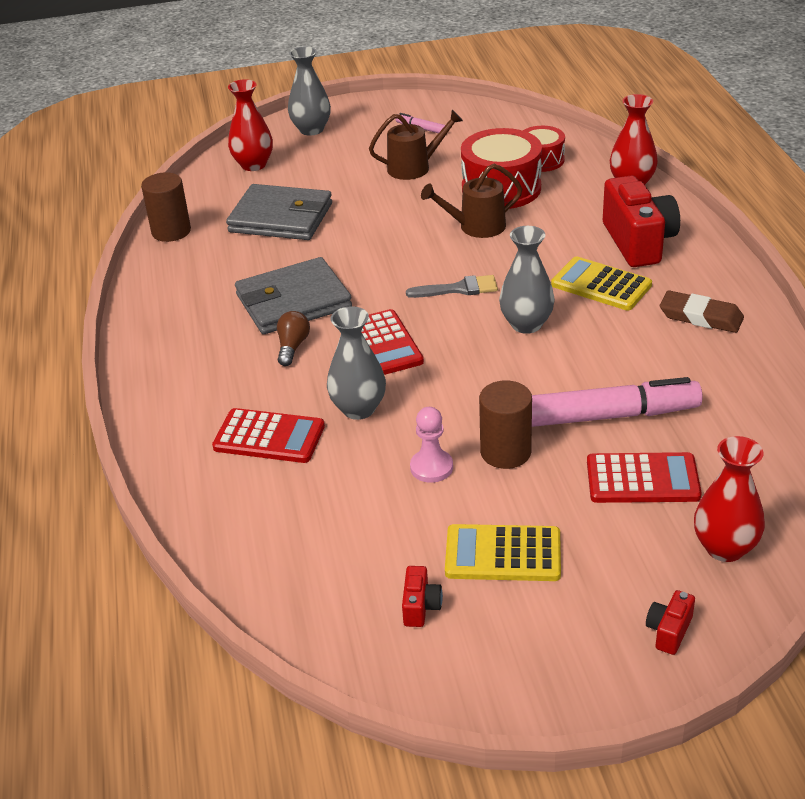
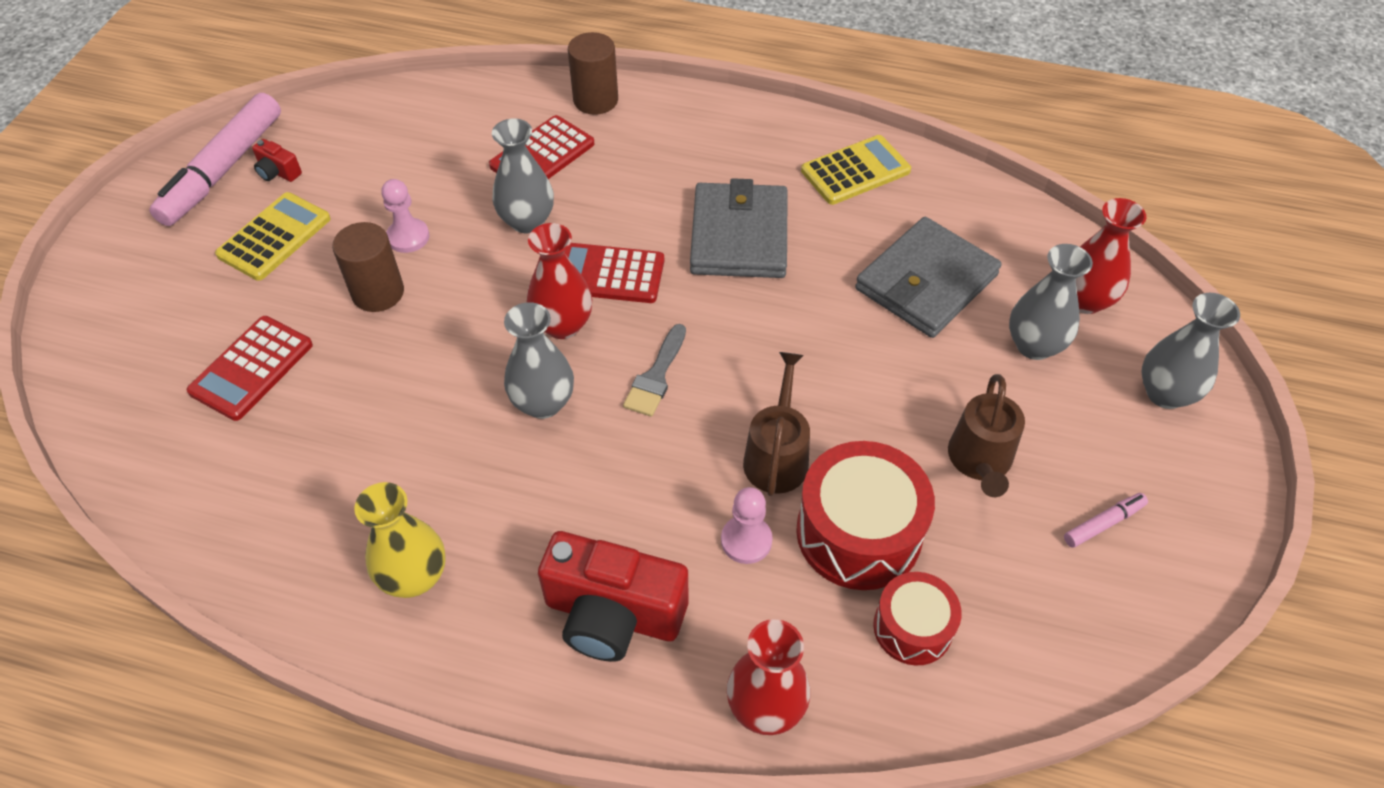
camera: 115 degrees right, 15 degrees up
(171, 231) = (955, 186): brown cylinder -> brown cylinder (595, 100)
(292, 347) = (660, 210): brown light bulb -> none
(307, 172) = (1034, 345): none -> grey vase
(545, 218) = (746, 540): none -> pink pawn
(601, 285) = (556, 514): yellow calculator -> yellow calculator (855, 171)
(606, 416) = (350, 390): pink marker -> pink marker (223, 170)
(669, 631) = (106, 293): red camera -> none
(700, 317) = (414, 577): brown eraser -> yellow vase
(724, 548) = (128, 377): red vase -> red vase (563, 325)

